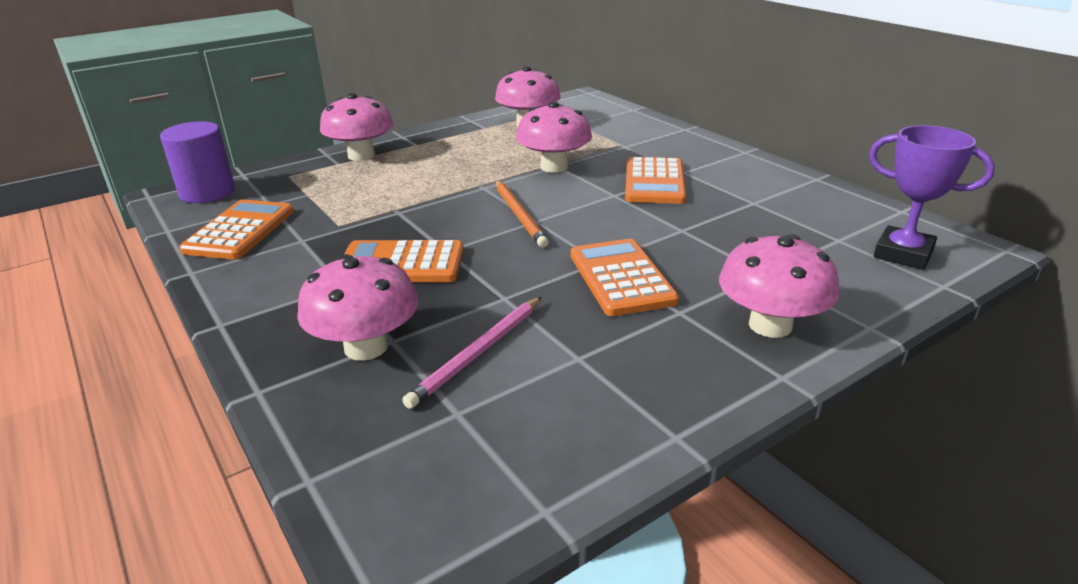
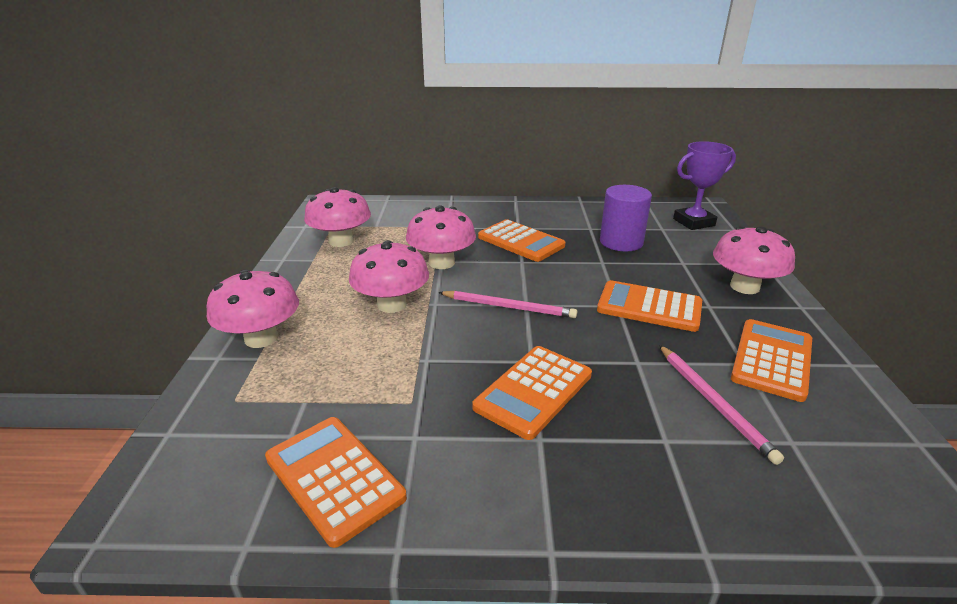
camera: 55 degrees left, 0 degrees up
(207, 192) = (177, 479): purple cylinder -> purple cylinder (621, 242)
(366, 347) = (668, 458): pink mushroom -> pink mushroom (392, 304)
(519, 215) = (509, 307): orange pencil -> pink pencil
(609, 374) = (772, 359): none -> orange calculator

